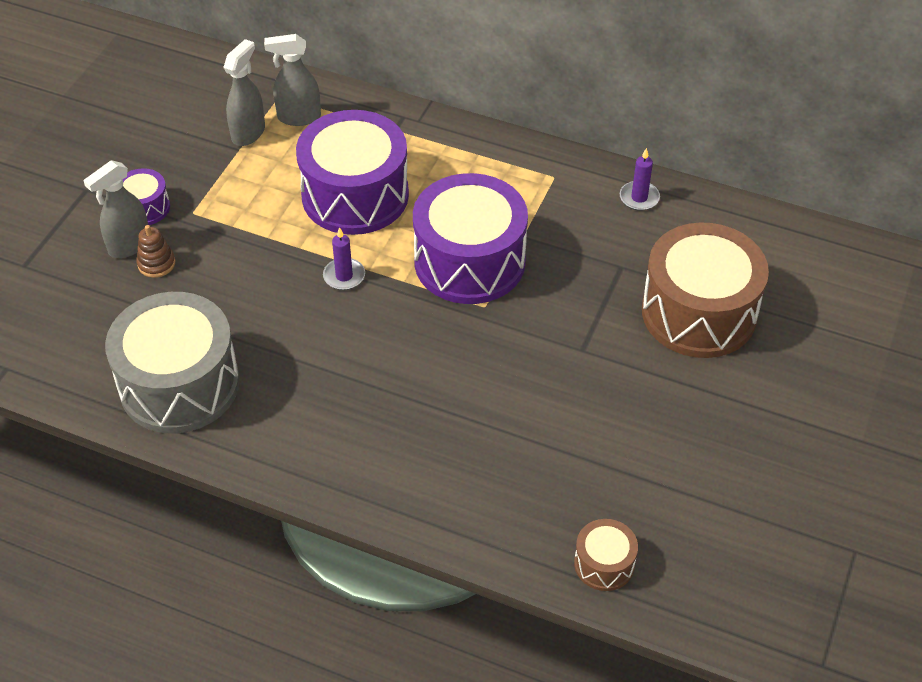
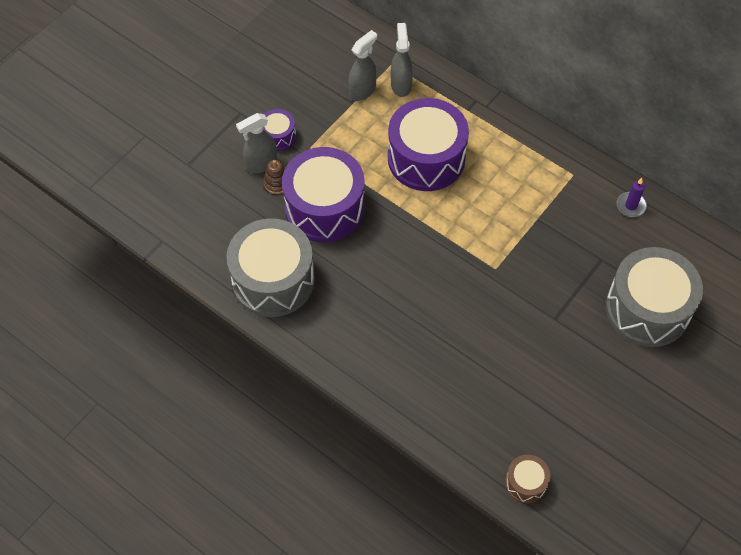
camera: 15 degrees right, 10 degrees up
(298, 117) = (401, 85): grey spray bottle -> grey spray bottle turned 75 degrees clockwise
(344, 276) = (403, 222): purple candle -> none
(469, 261) = (494, 230): purple drum -> purple drum (324, 208)
(699, 312) = (647, 309): brown drum -> grey drum

